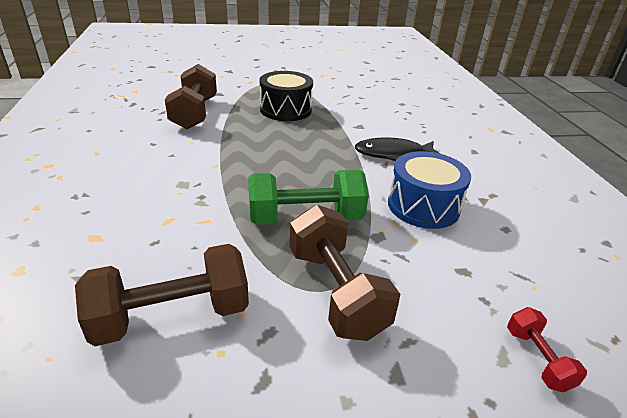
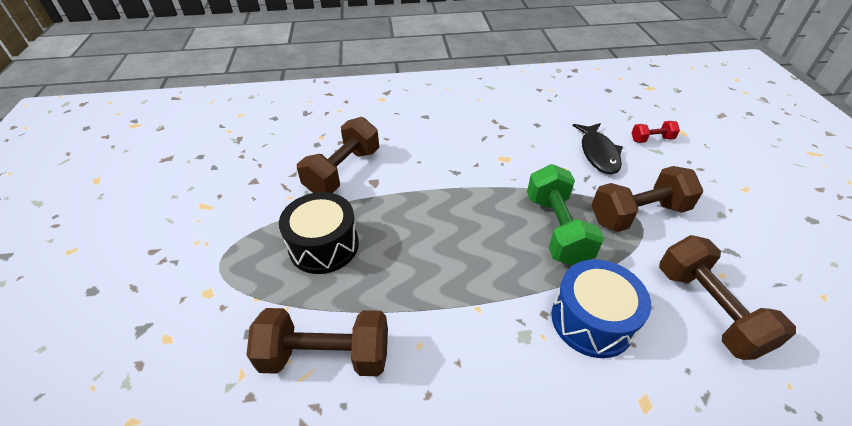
camera: 85 degrees left, 10 degrees up
(369, 114) = (343, 171): none -> brown dumbbell
(393, 154) = (435, 164): black fish -> black fish (598, 153)
(423, 206) = (519, 158): blue drum -> blue drum (592, 320)

